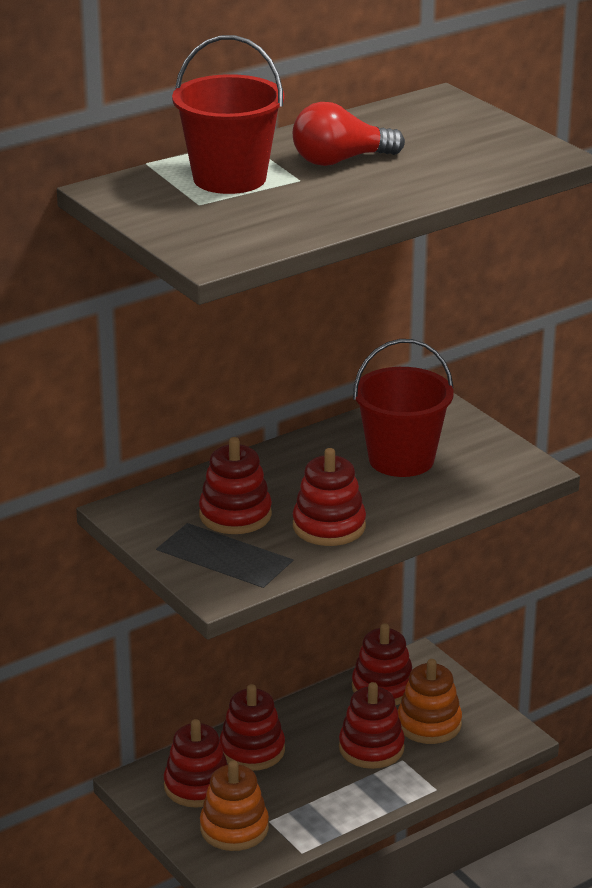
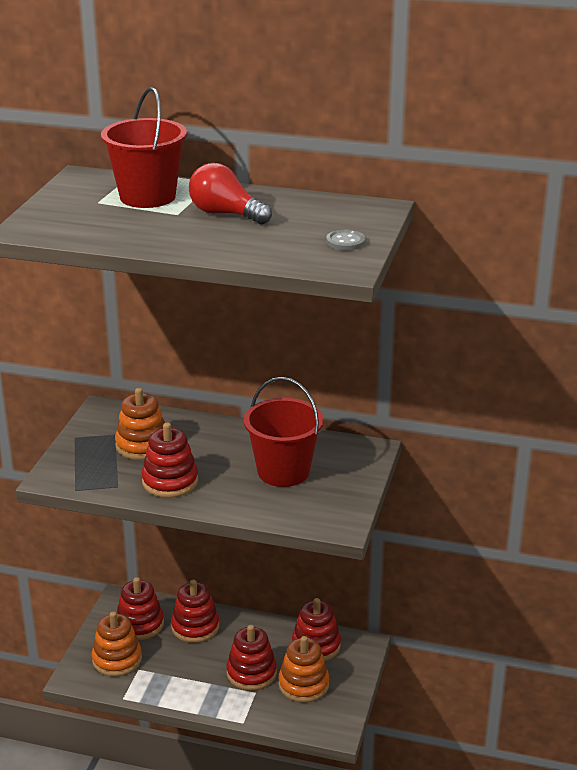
camera: 50 degrees right, 0 degrees up
(235, 515) = (142, 445): red stacking toy -> orange stacking toy
(494, 137) = (345, 242): none -> grey button

